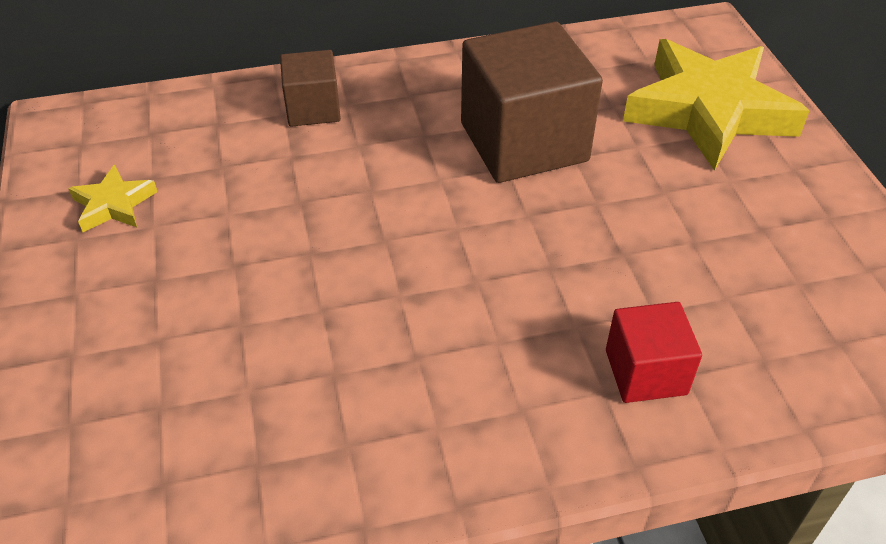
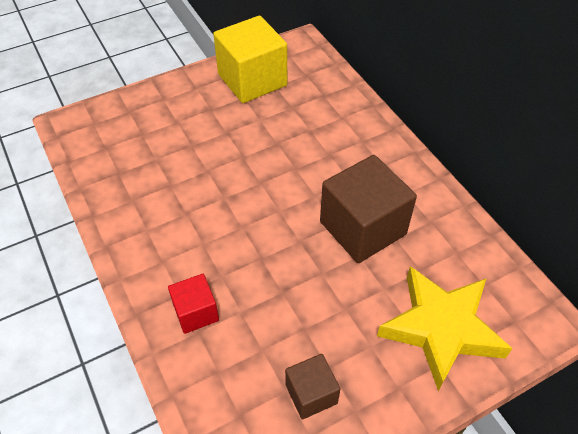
camera: 75 degrees right, 5 degrees up
(113, 205) = (252, 80): yellow star -> yellow cube
(313, 109) = (351, 128): brown cube -> brown cube (311, 394)

